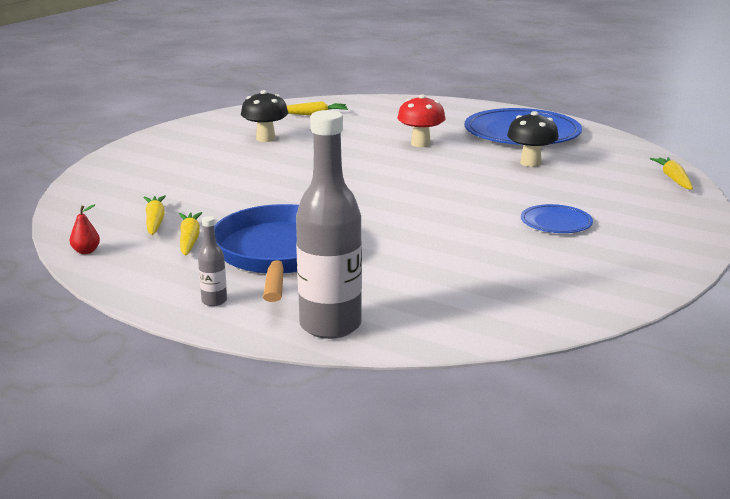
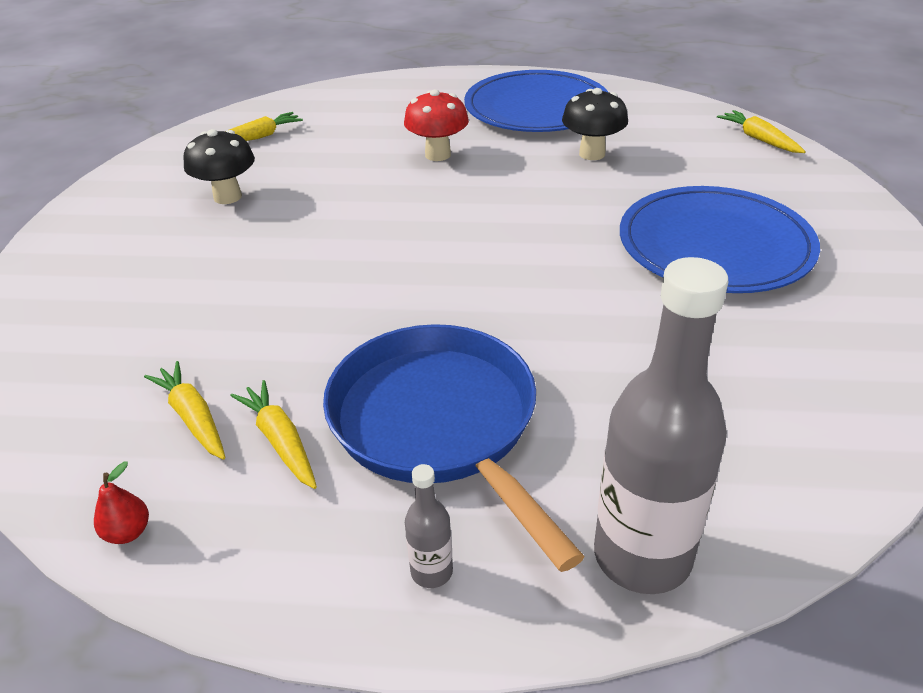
camera: 25 degrees left, 15 degrees up
(556, 222) = (715, 245): blue plate -> blue plate, size x2.08

